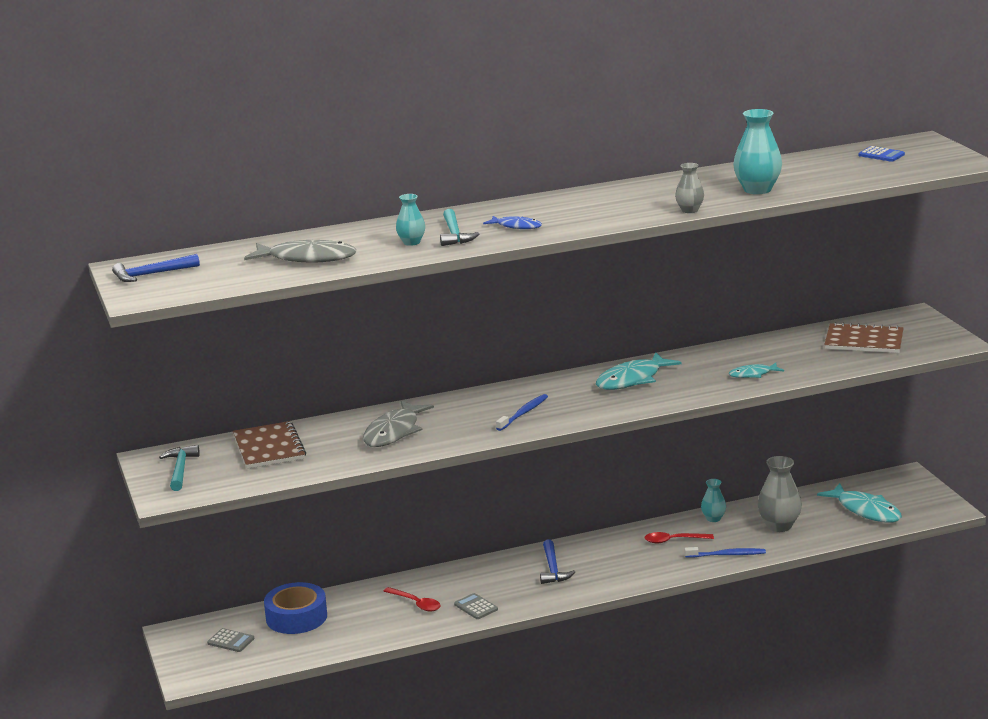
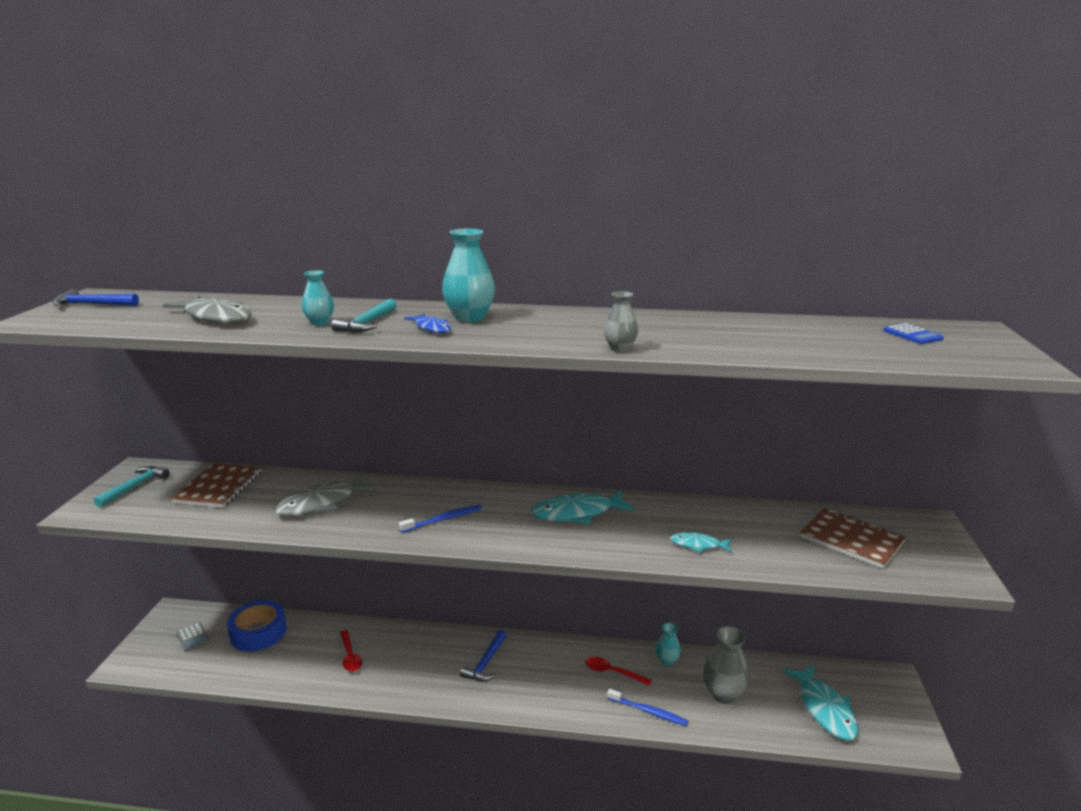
camera: 25 degrees right, 0 degrees up
(475, 607) = (388, 681): grey calculator -> none
(757, 190) = (723, 343): turquoise vase -> turquoise vase (469, 318)

